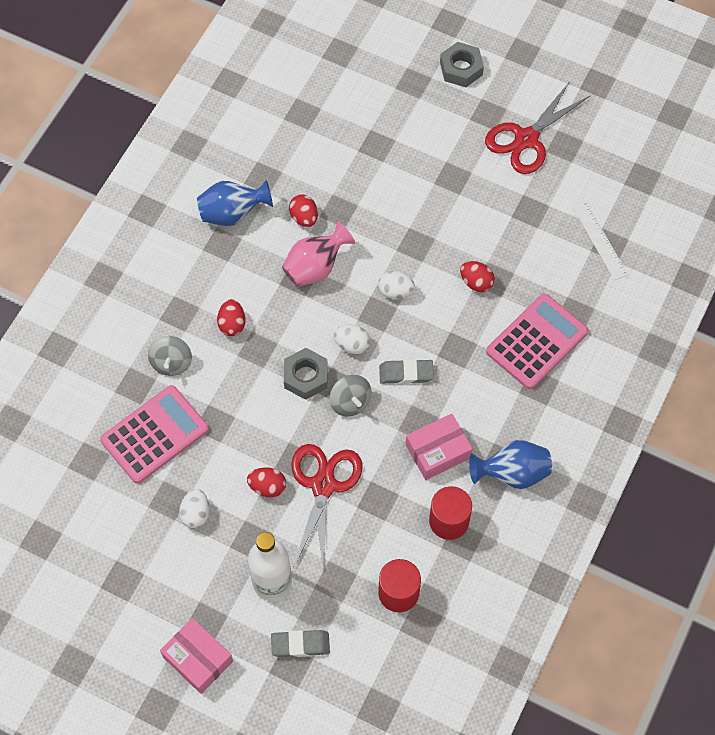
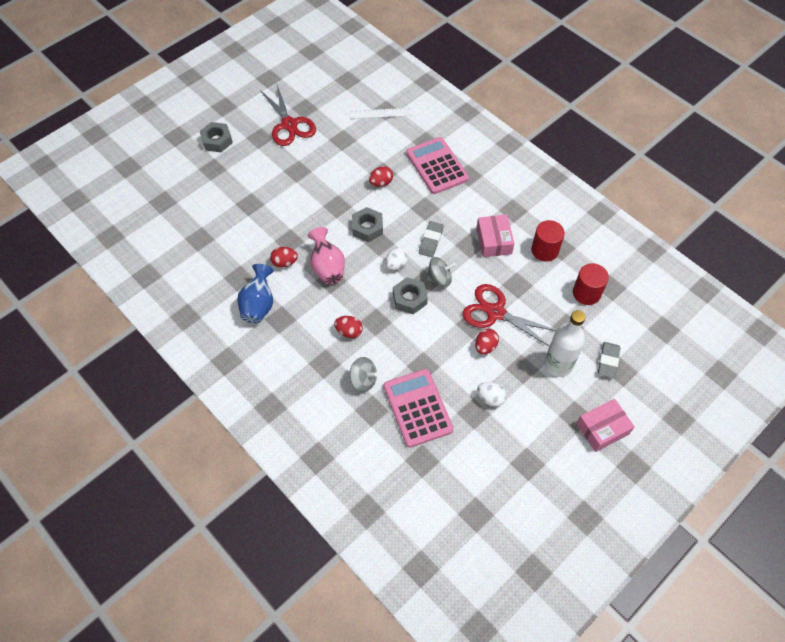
camera: 70 degrees left, 5 degrees down
(395, 291) = (367, 228): white egg -> grey nut
(512, 473) = (523, 207): blue vase -> none

